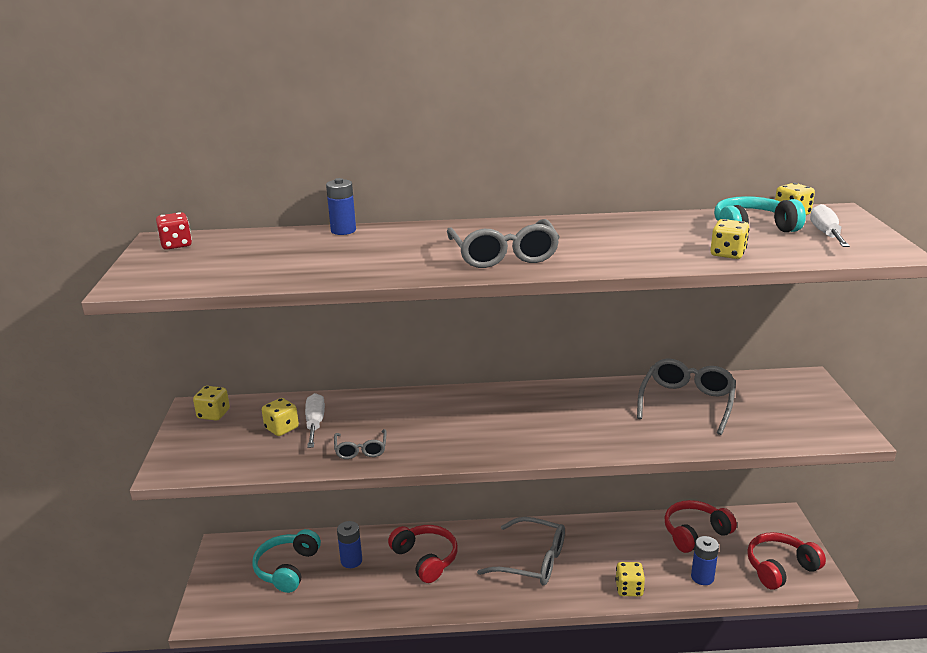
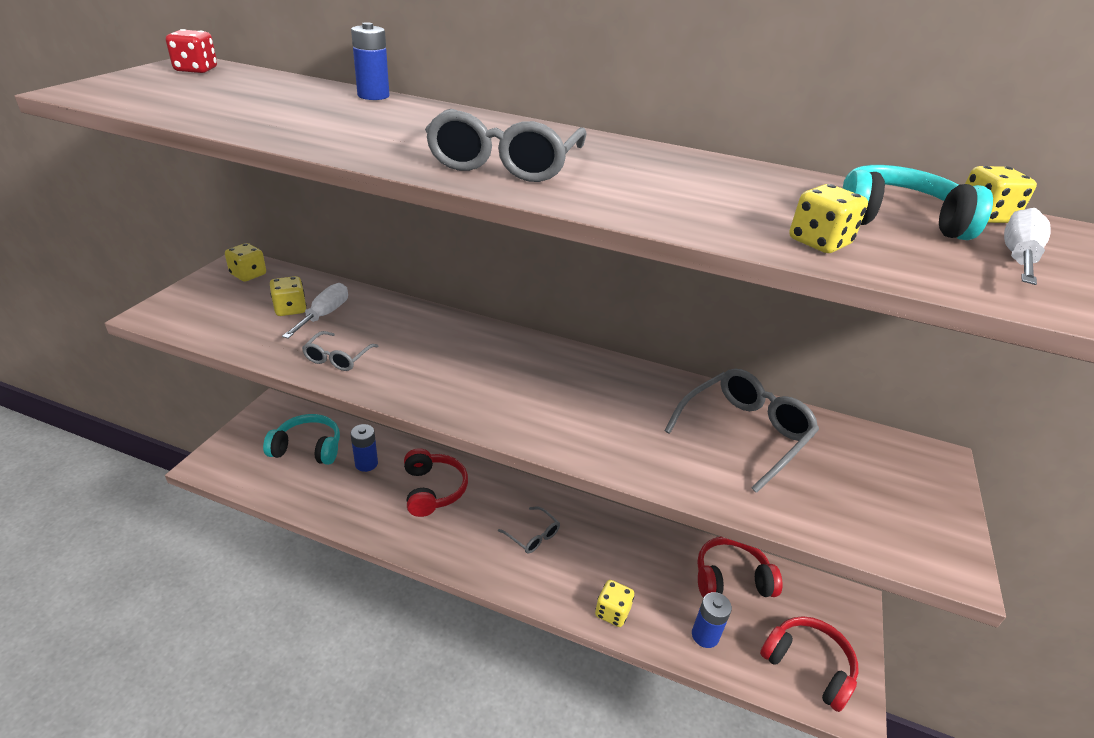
camera: 20 degrees right, 10 degrees up
(287, 568) = (308, 448): turquoise headphones -> turquoise headphones turned 60 degrees clockwise
(532, 561) = (533, 535): grey glasses -> grey glasses, size x0.55
(780, 568) = (808, 666): red headphones -> red headphones turned 45 degrees clockwise

